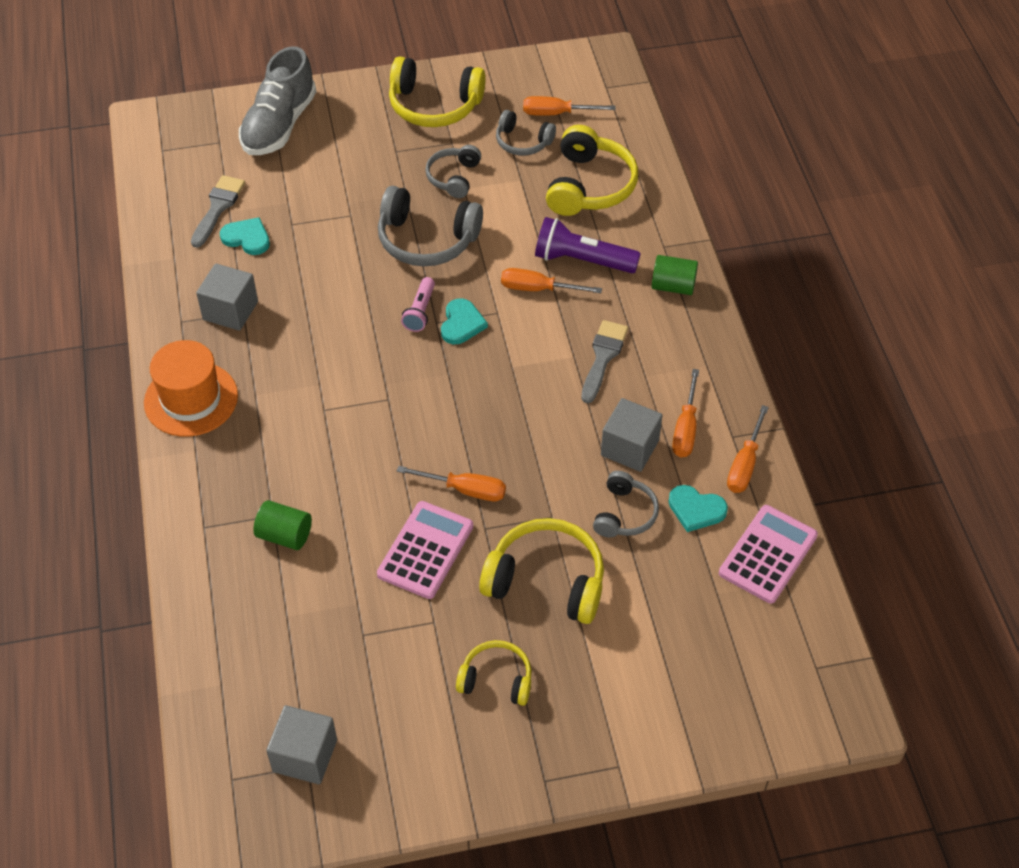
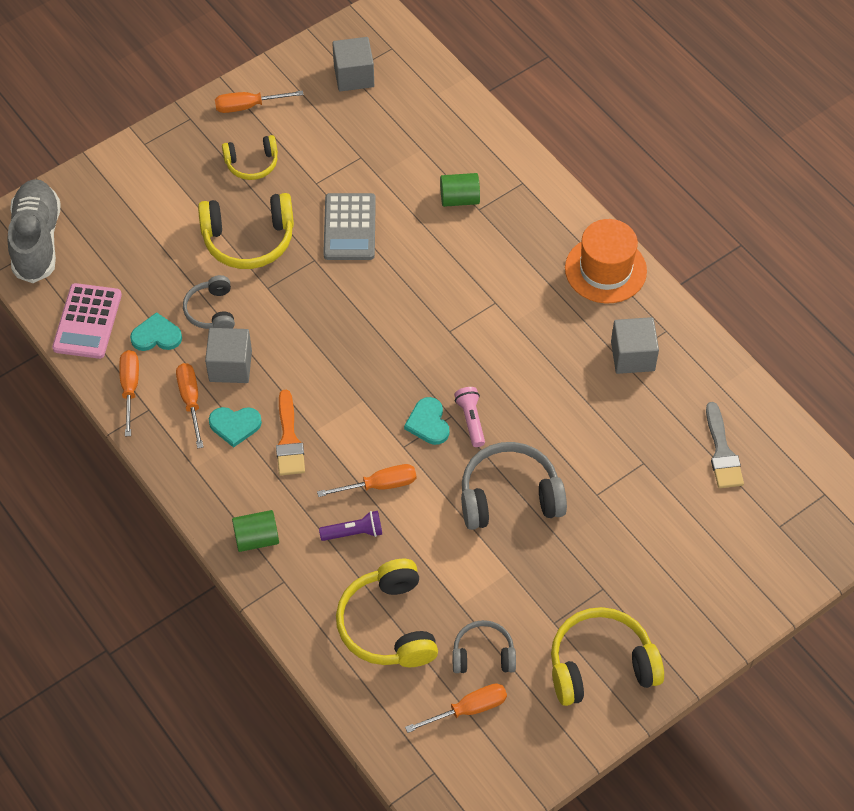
camera: 155 degrees right, 5 degrees up
(247, 238) = (672, 431): turquoise heart -> turquoise heart (235, 425)
(279, 125) = (737, 571): grey shoe -> grey shoe (37, 240)
(425, 550) = (349, 227): pink calculator -> grey calculator
(453, 177) = (526, 579): grey headphones -> none
(465, 490) = (345, 282): orange screwdriver -> orange screwdriver (248, 106)
(582, 260) = (354, 532): purple flashlight -> purple flashlight, size x0.59
(603, 357) = (289, 440): grey brush -> orange brush

